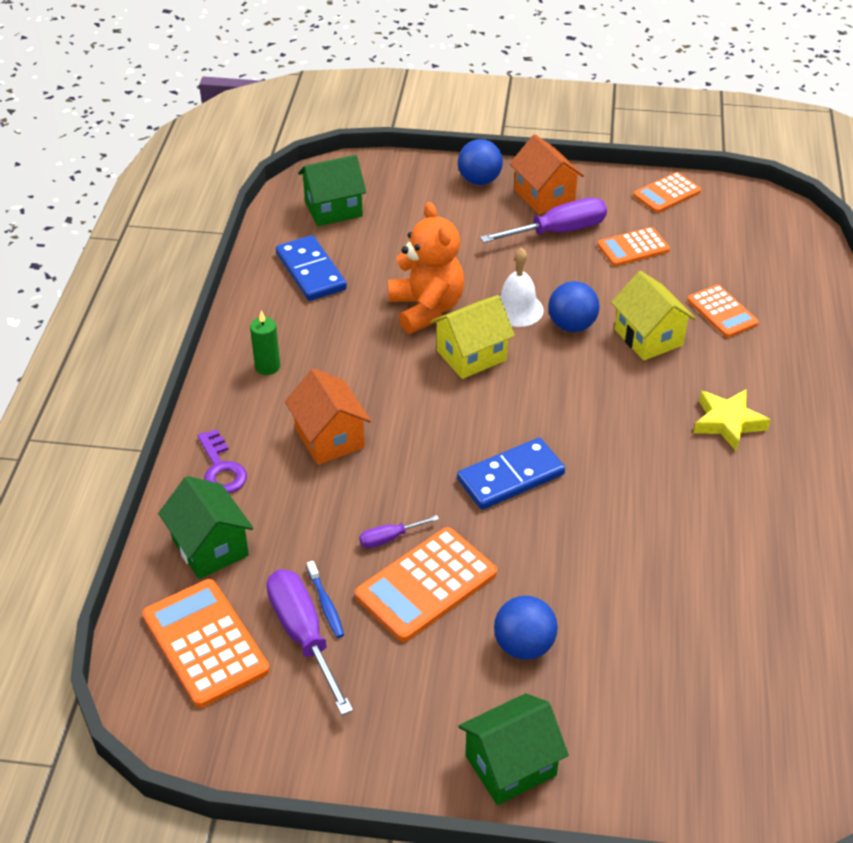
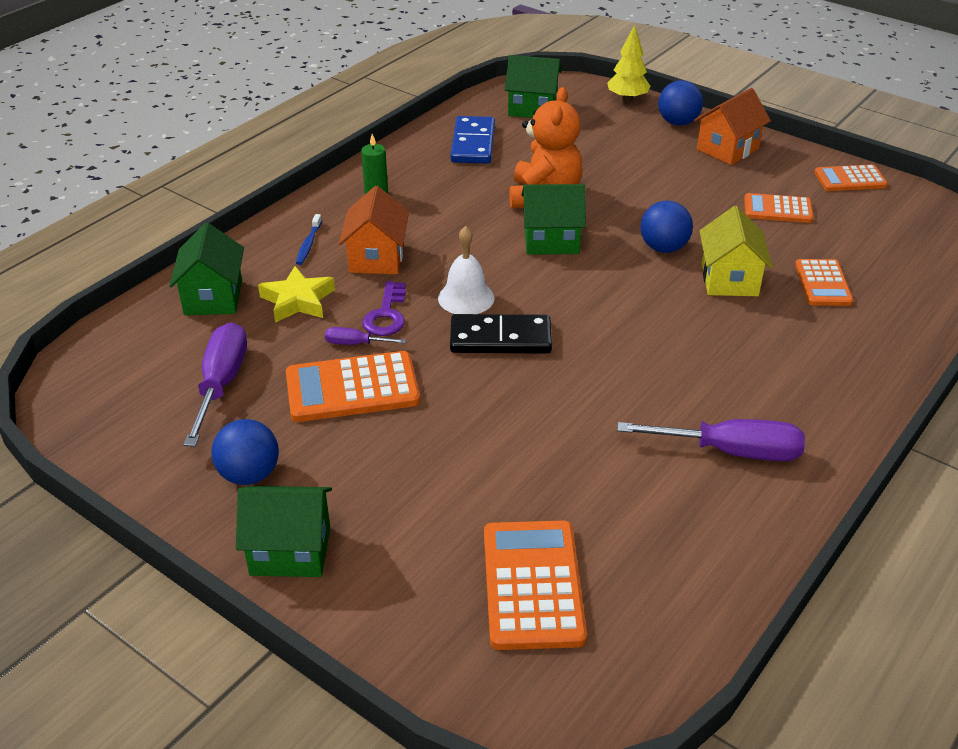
camera: 30 degrees right, 5 degrees down
(205, 643) = (145, 359): orange calculator -> orange calculator (533, 585)
(221, 469) = (274, 249): purple key -> purple key (386, 315)
(326, 604) = (260, 369): blue toothbrush -> blue toothbrush (308, 244)
(413, 168) = (627, 99): none -> yellow tree
(471, 355) = (551, 241): yellow house -> green house
(510, 477) = (500, 338): blue domino -> black domino
(517, 309) = (624, 221): white bell -> white bell (466, 298)
(524, 645) = (390, 466): blue ball -> blue ball (249, 475)
(544, 196) = (727, 149): orange house -> orange house turned 45 degrees clockwise
(558, 231) = (716, 177): purple screwdriver -> purple screwdriver (730, 451)
(727, 423) = (747, 370): yellow star -> yellow star (297, 300)

